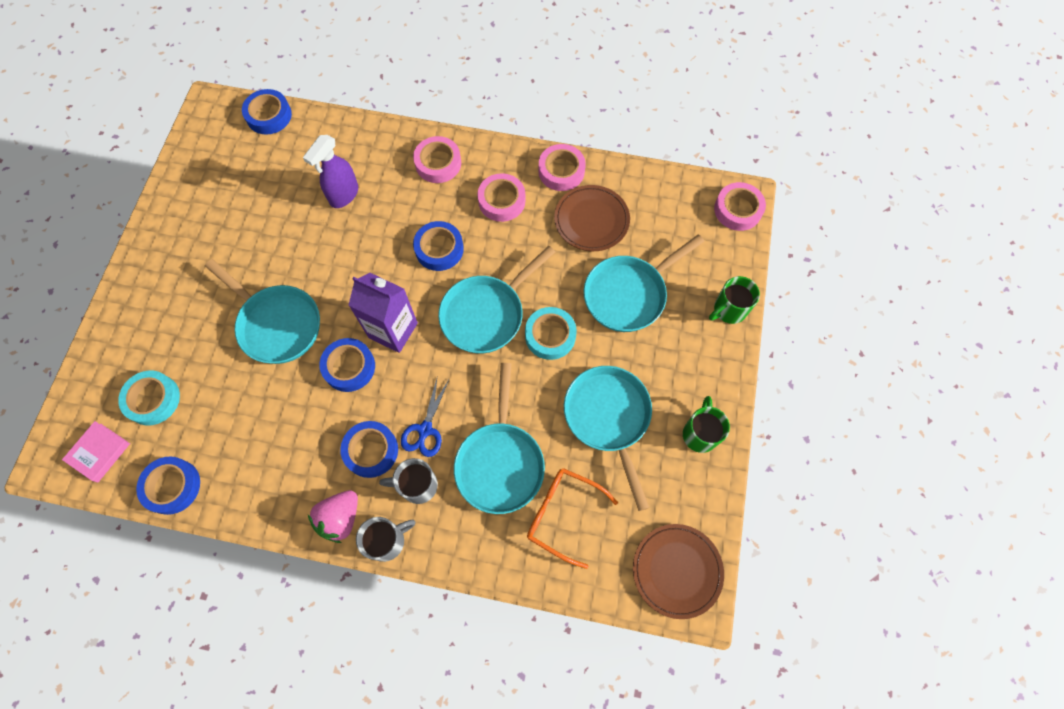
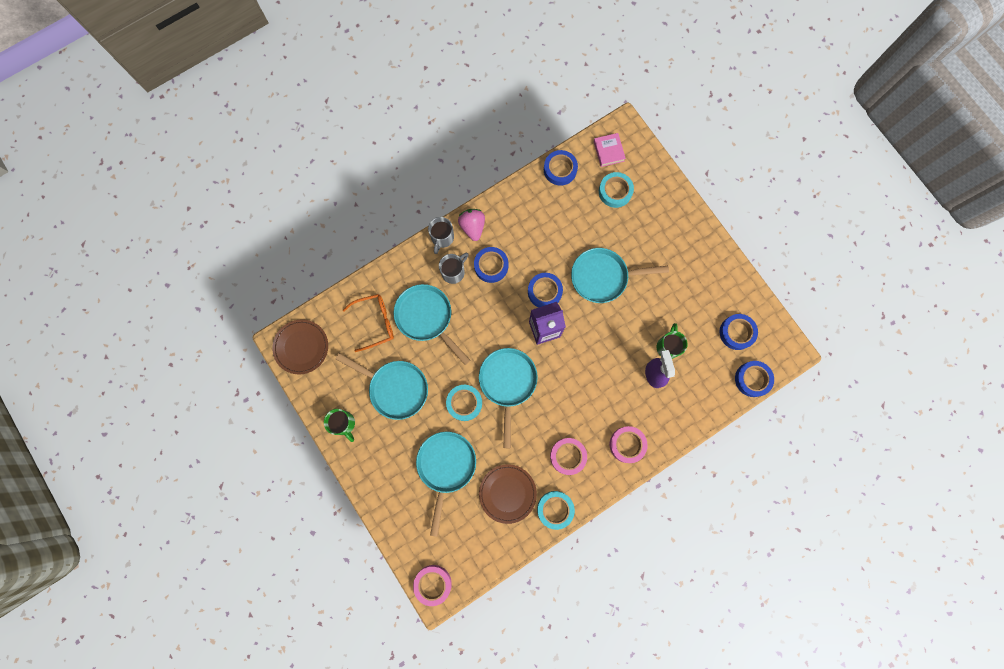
camera: 135 degrees right, 10 degrees up
(425, 429) = (476, 298): blue scissors -> none
(439, 249) = (570, 394): blue tape -> blue tape (736, 332)
(561, 171) = (555, 509): pink tape -> turquoise tape
(729, 310) = (385, 510): green mug -> green mug (668, 346)

